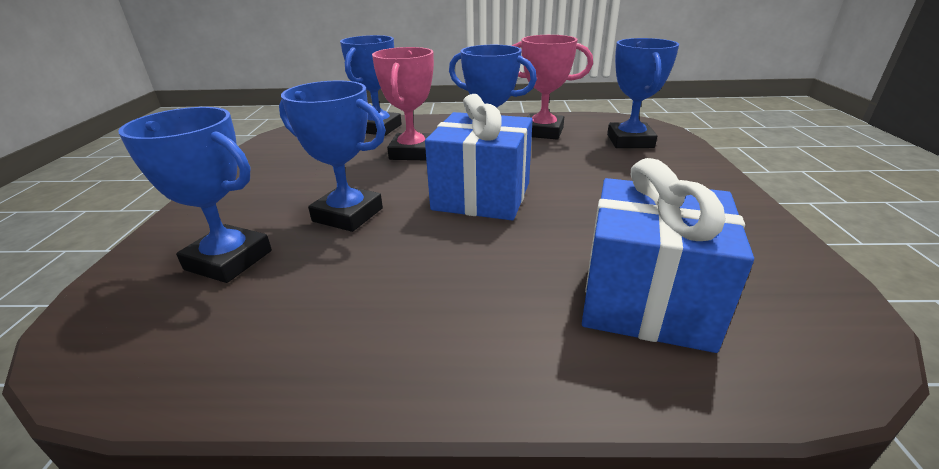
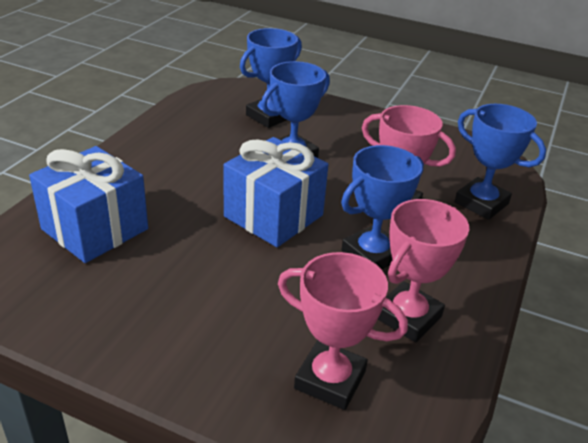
camera: 110 degrees right, 5 degrees up
(630, 141) = (330, 380): blue trophy -> pink trophy

